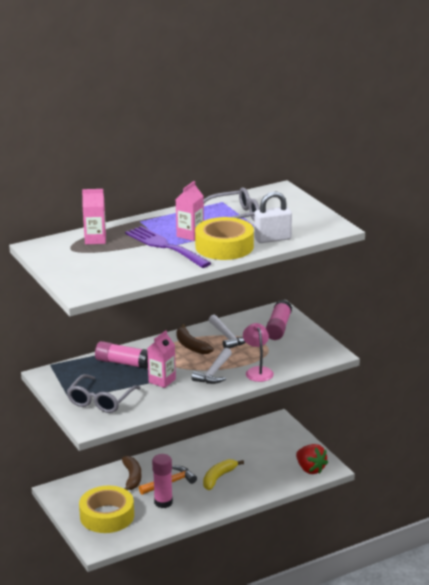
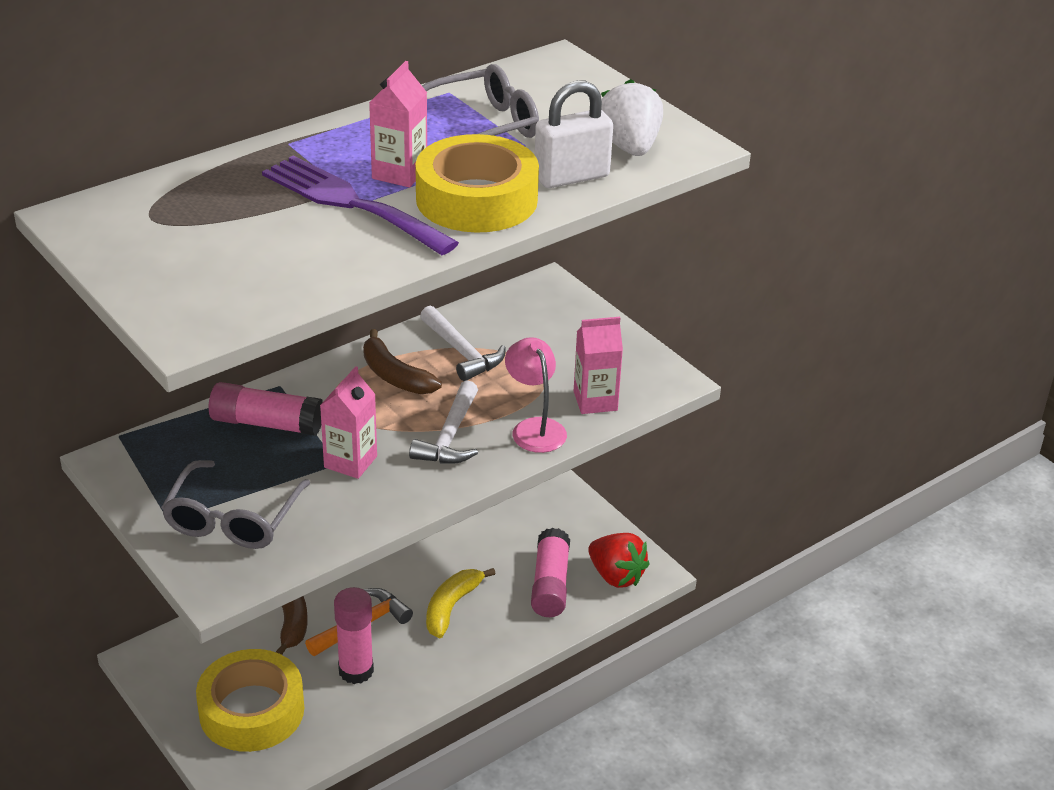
camera: 10 degrees left, 10 degrees up
(95, 239) = (201, 192): pink carton -> pink carton (595, 401)
(278, 328) = (554, 326): pink glue stick -> pink glue stick (550, 584)
(305, 227) = (629, 147): none -> white strawberry

